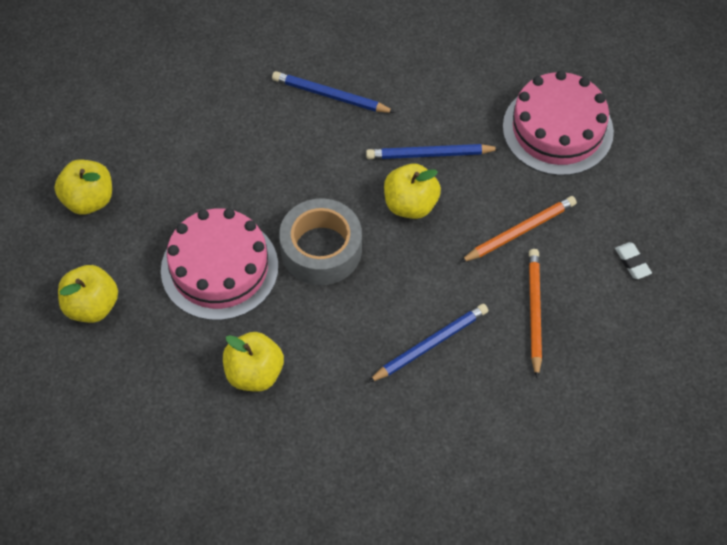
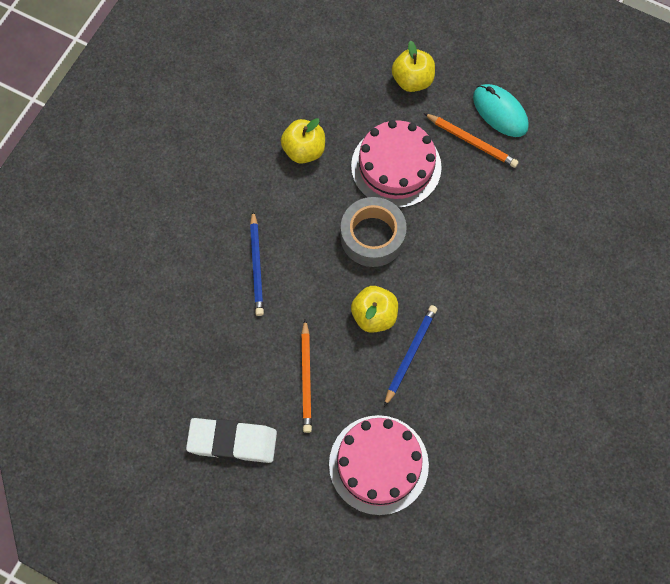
camera: 120 degrees right, 10 degrees up
(88, 200) = (500, 112): yellow apple -> turquoise mouse
(330, 95) = (505, 313): blue pencil -> none
(534, 312) = (238, 347): orange pencil -> orange pencil (472, 142)
(632, 262) = (232, 442): white eraser -> white eraser, size x2.30

